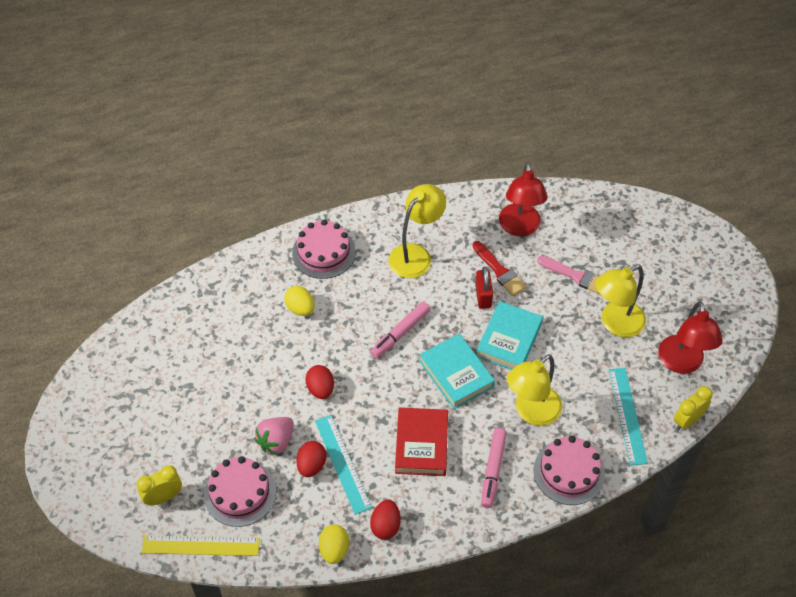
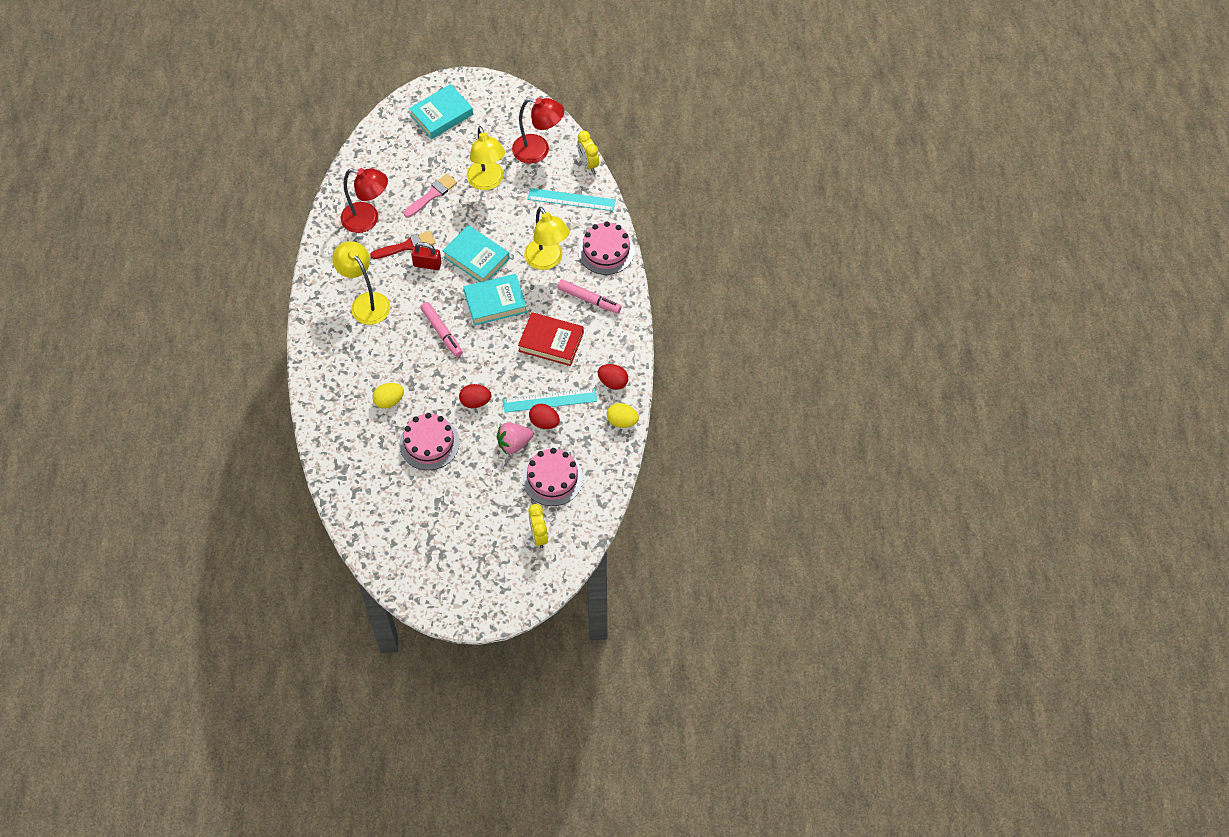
camera: 75 degrees left, 5 degrees up
(201, 545) = (590, 514): yellow ruler -> none
(276, 441) = (514, 444): pink strawberry -> pink strawberry turned 105 degrees clockwise
(323, 252) = (336, 371): pink cake -> pink cake (429, 443)
(686, 256) = (441, 115): none -> turquoise book

